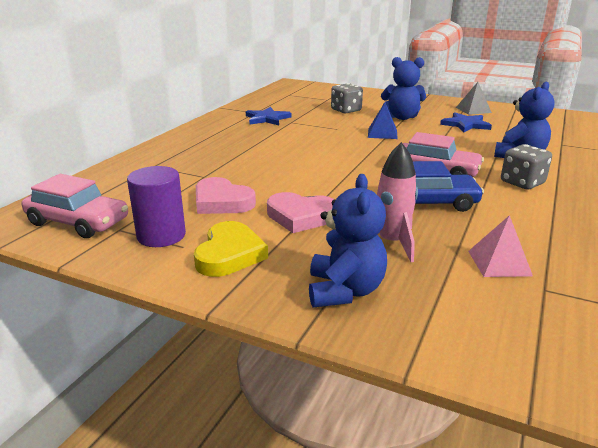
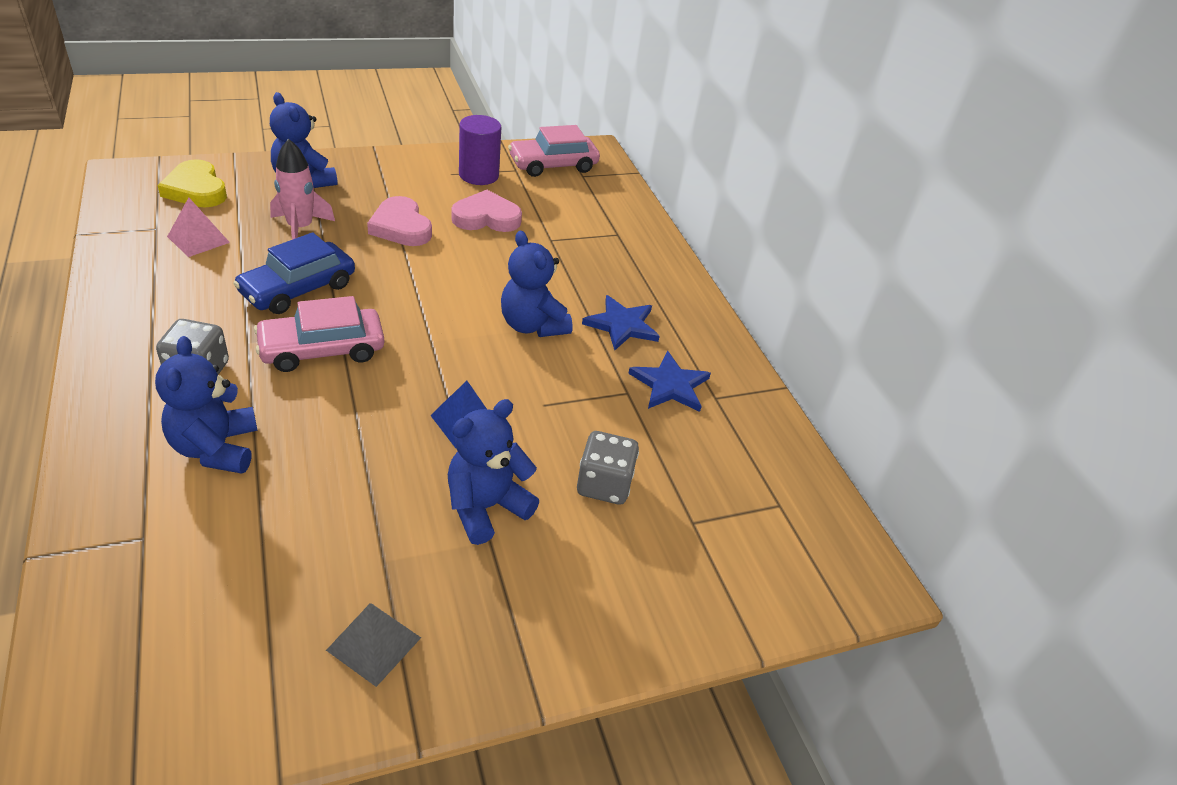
camera: 130 degrees right, 15 degrees up
(229, 254) = (411, 179): yellow heart -> yellow heart (196, 190)
(295, 148) = (532, 325): none -> blue teddy bear
(301, 216) = (401, 227): pink heart -> pink heart turned 90 degrees counterclockwise
(465, 124) = (352, 537): blue star -> blue star (622, 325)

